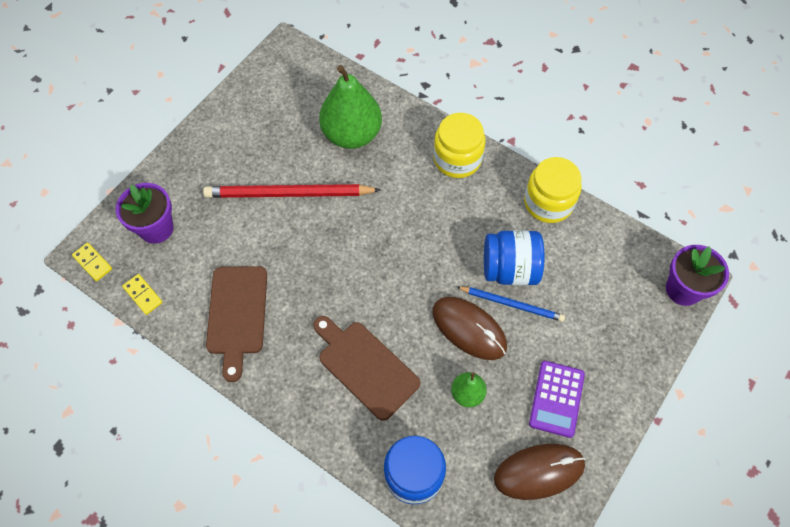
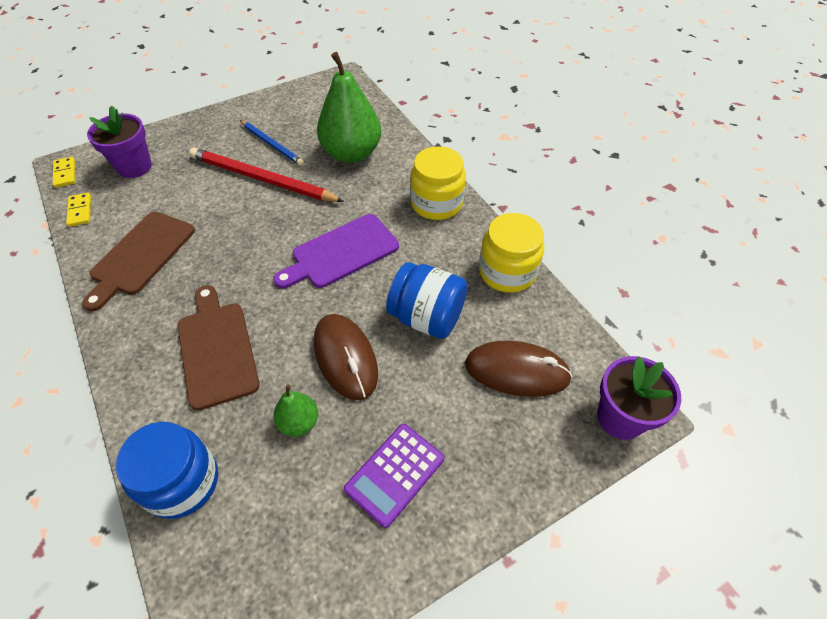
camera: 25 degrees right, 10 degrees down
(407, 240) = (341, 253): none -> purple cutting board
(512, 304) = (407, 352): blue pencil -> blue pencil (272, 144)
(539, 472) = (320, 550): brown mouse -> brown mouse (517, 371)

